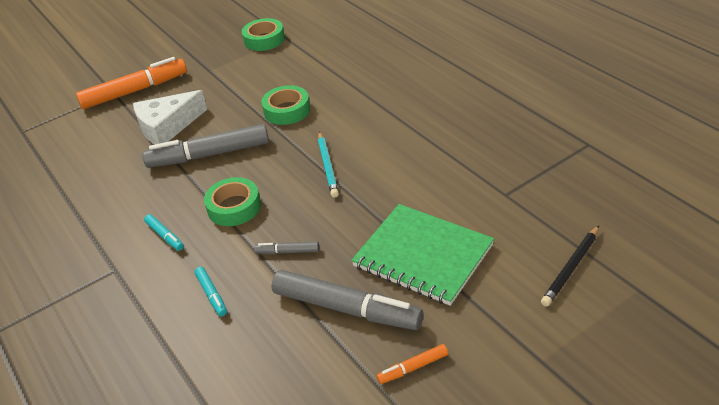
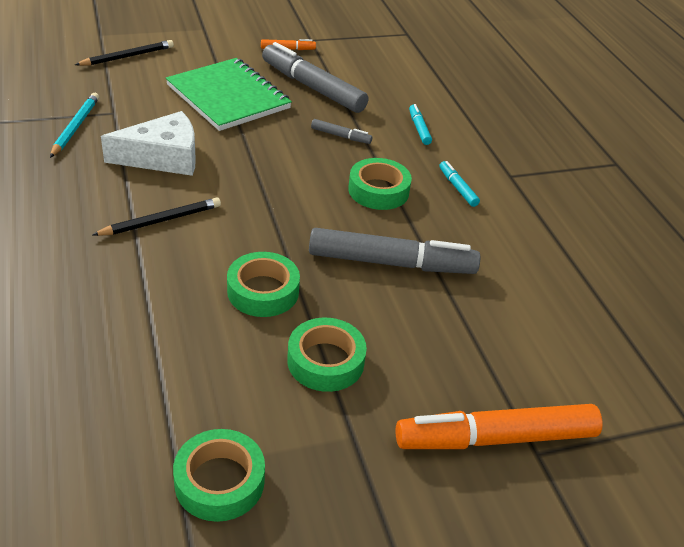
camera: 170 degrees left, 0 degrees up
(167, 127) = (443, 332): white cheese -> white cheese (163, 157)
(234, 92) = (325, 361): none -> green tape
(327, 166) = (257, 196): turquoise pencil -> turquoise pencil (75, 127)
(381, 126) = (161, 220): none -> black pencil

